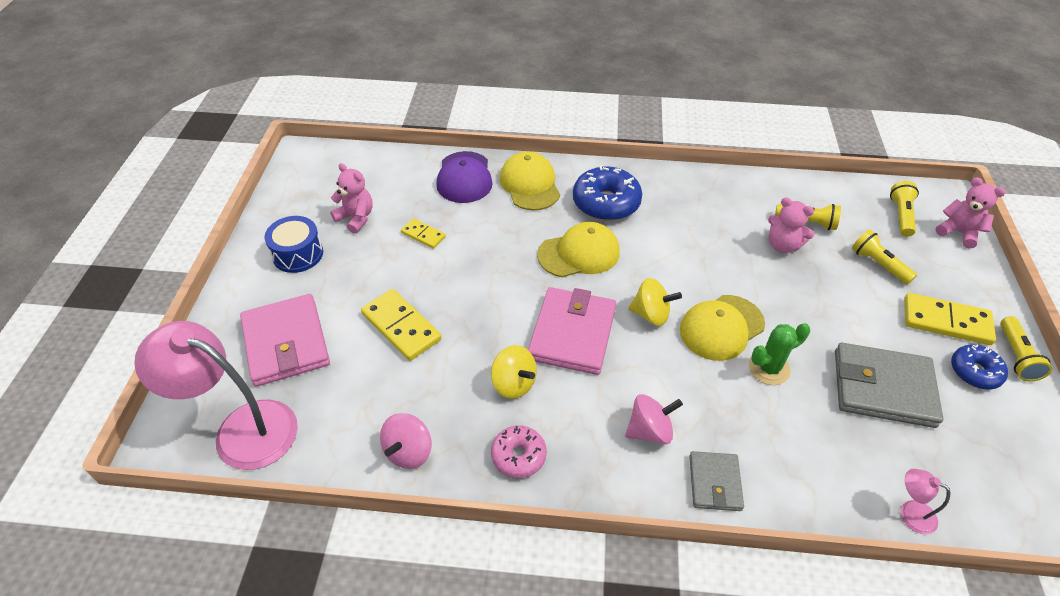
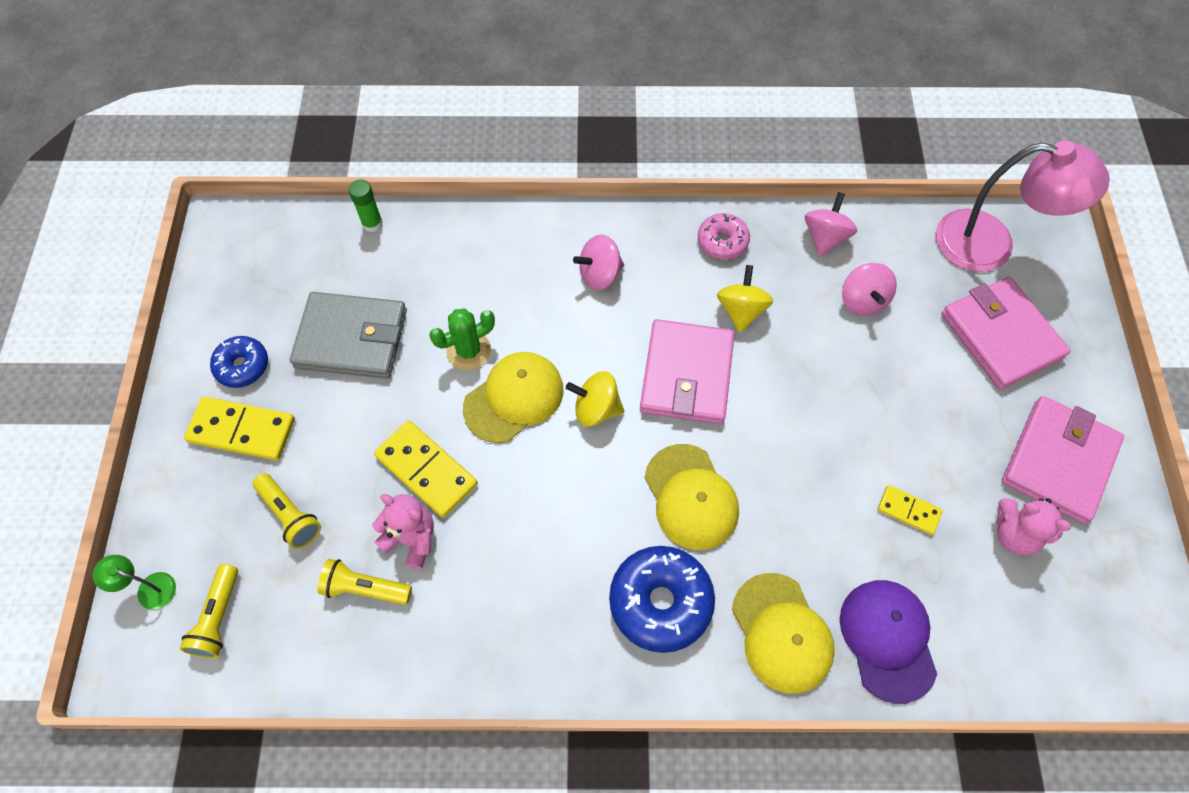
camera: 175 degrees right, 15 degrees up
(298, 254) = (1058, 461): blue drum -> pink wallet
(396, 383) = (862, 301): none -> pink spinning top
(401, 326) = (883, 367): yellow domino -> yellow domino (426, 470)
(513, 384) = (741, 310): yellow spinning top -> yellow spinning top turned 60 degrees clockwise
(579, 253) = (691, 497): yellow cap -> yellow cap turned 90 degrees counterclockwise
(715, 483) = (541, 234): grey wallet -> none
(910, 513) = (372, 223): pink lamp -> green glue stick
(958, 232) = (149, 588): pink teddy bear -> green lamp
(1016, 356) = (184, 390): yellow flashlight -> none

